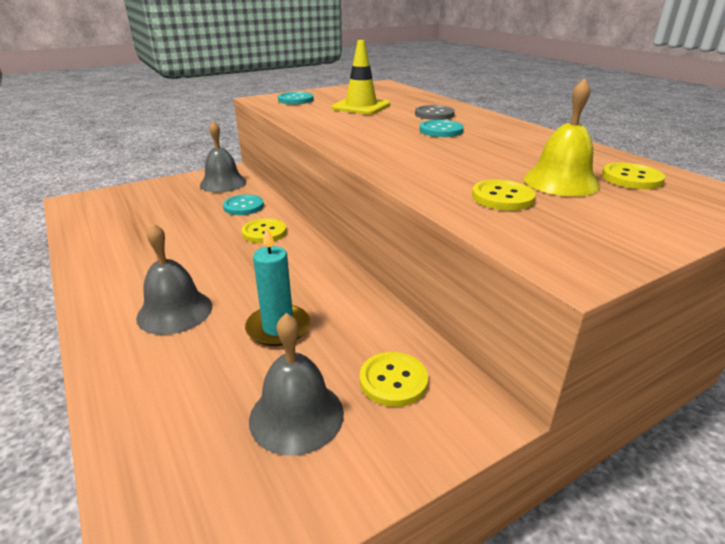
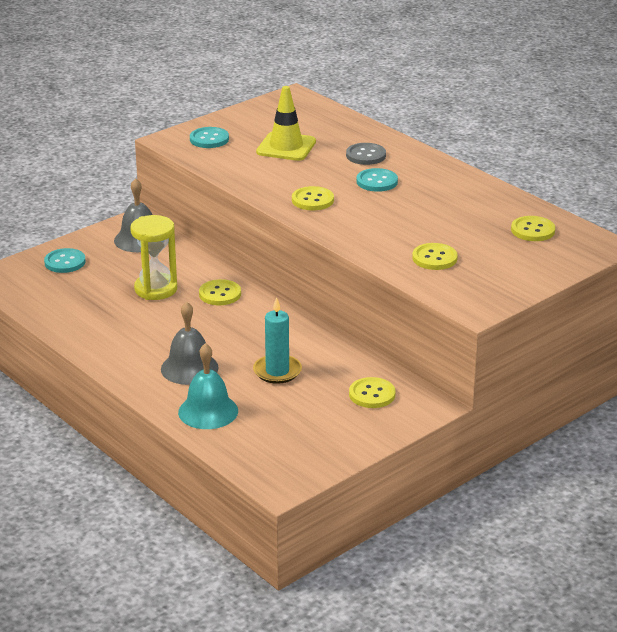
camera: 10 degrees left, 0 degrees up
(151, 381) = (208, 411): none -> turquoise bell
(205, 223) = (156, 289): none -> yellow hourglass
(243, 206) = (181, 267): turquoise button -> turquoise button (65, 262)
(296, 415) = (316, 418): grey bell -> none
(367, 139) = (312, 200): none -> yellow button
(561, 181) = (478, 239): yellow bell -> none

